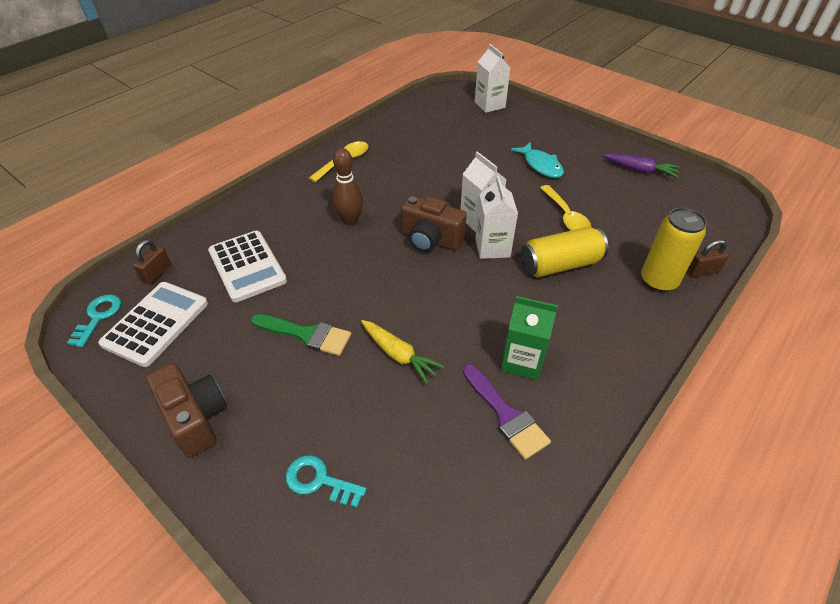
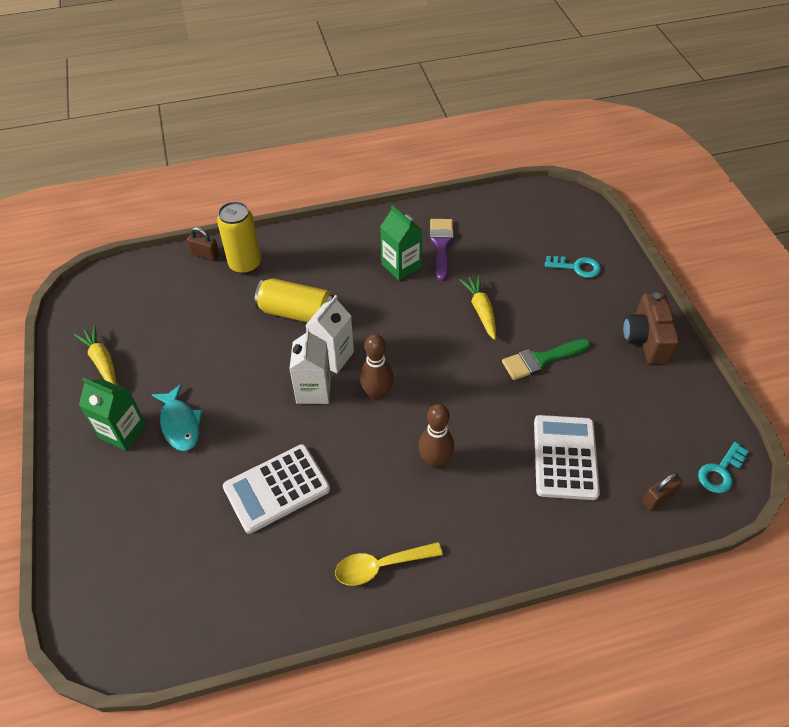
camera: 145 degrees left, 5 degrees up
(156, 323) = (666, 436): white calculator -> white calculator (276, 488)
(307, 335) = (540, 360): green brush -> green brush turned 75 degrees counterclockwise
(319, 481) = (577, 267): turquoise key -> turquoise key turned 45 degrees counterclockwise
(430, 240) = (377, 394): brown camera -> brown bowling pin
(489, 105) = (103, 572): white carton -> none
(540, 165) = (180, 424): turquoise fish -> turquoise fish turned 150 degrees clockwise
(566, 216) = (236, 352): yellow spoon -> none
(567, 148) = (123, 431): none -> green carton
(640, 170) = (102, 361): purple carrot -> yellow carrot

